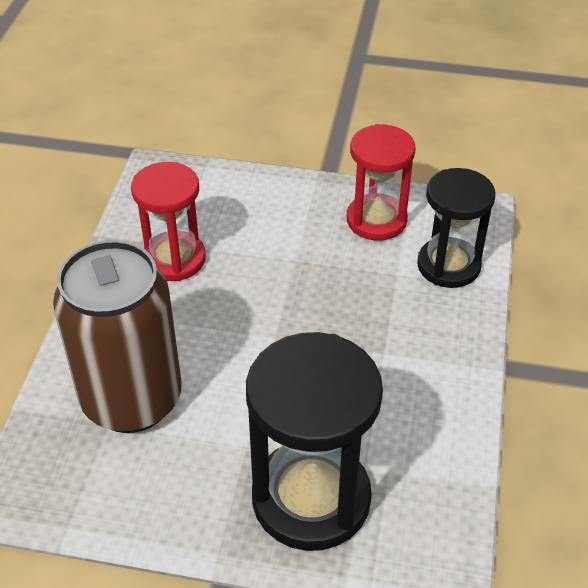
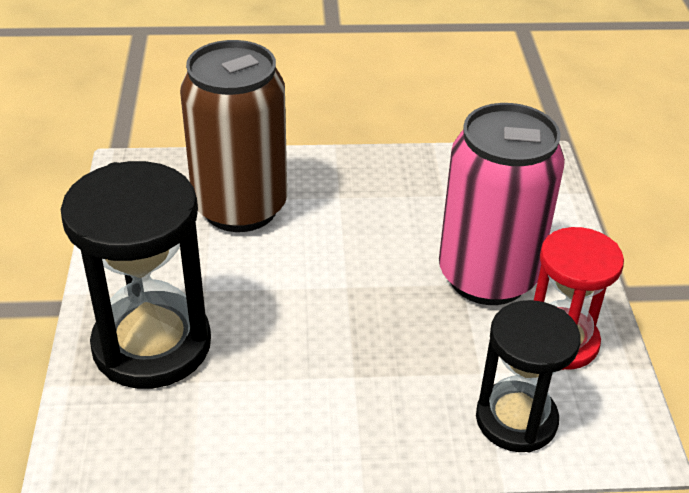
camera: 75 degrees right, 5 degrees down
(174, 259) = (422, 197): red hourglass -> none
(293, 242) = (487, 277): none -> pink can

